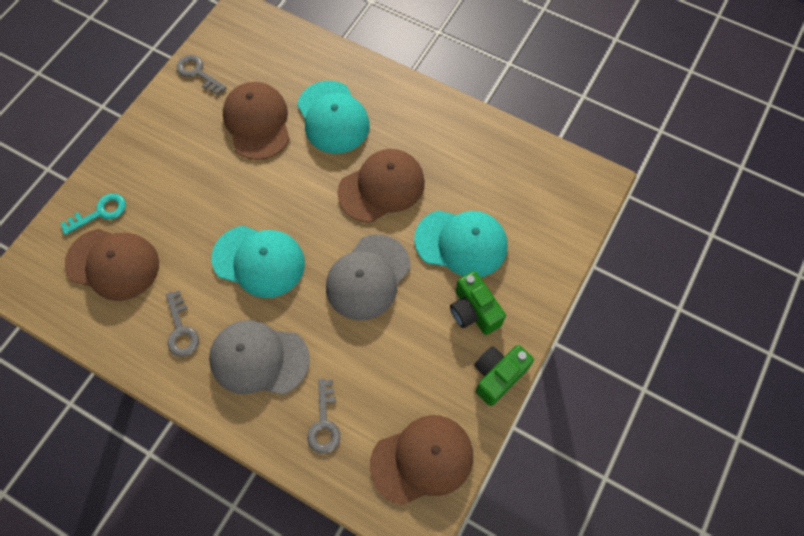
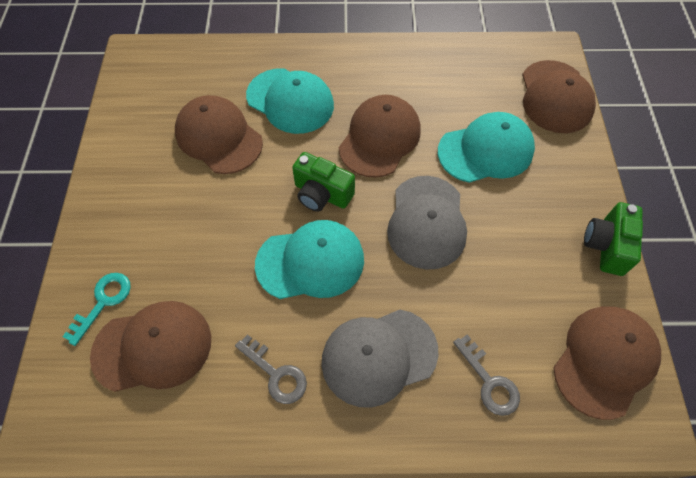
camera: 30 degrees left, 5 degrees down
(197, 73) = (125, 121): grey key -> none
(473, 311) = (541, 202): green camera -> green camera (322, 194)
(561, 226) = (555, 97): none -> brown cap

